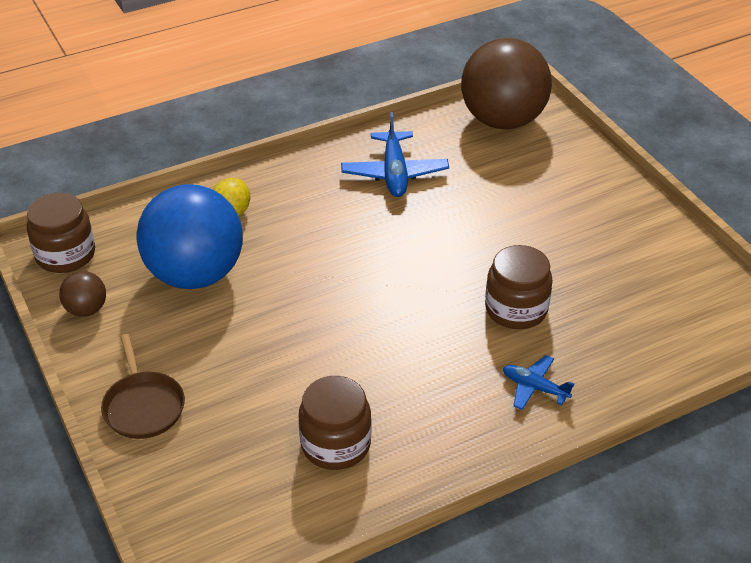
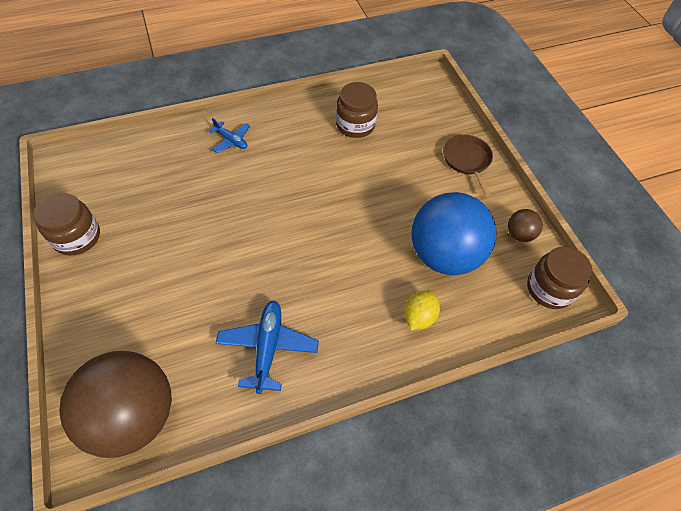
camera: 175 degrees left, 15 degrees up
(516, 309) = (219, 194): brown jar -> brown jar (77, 237)

